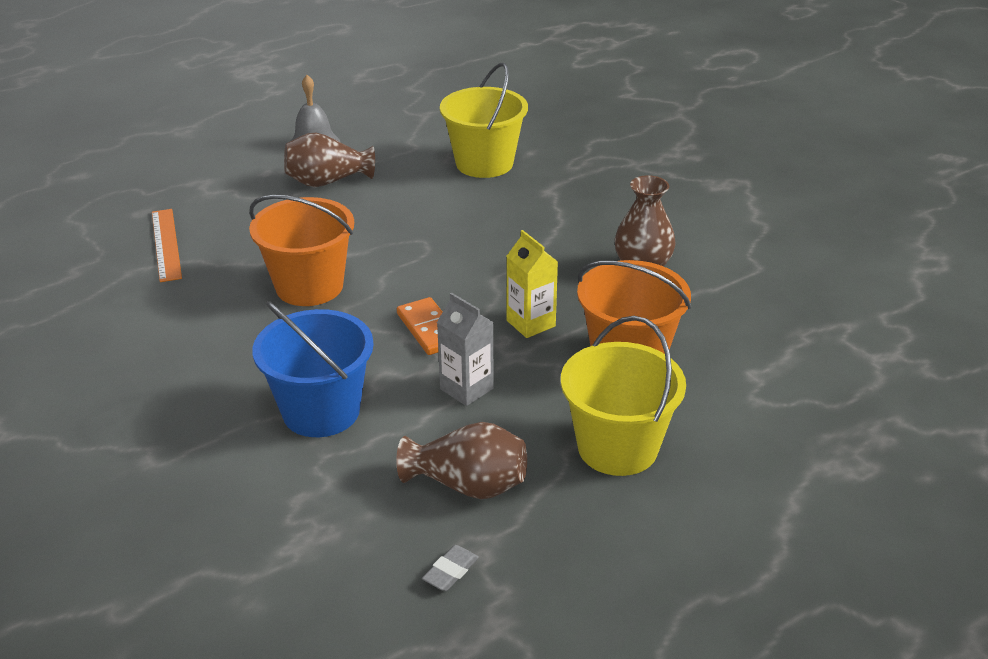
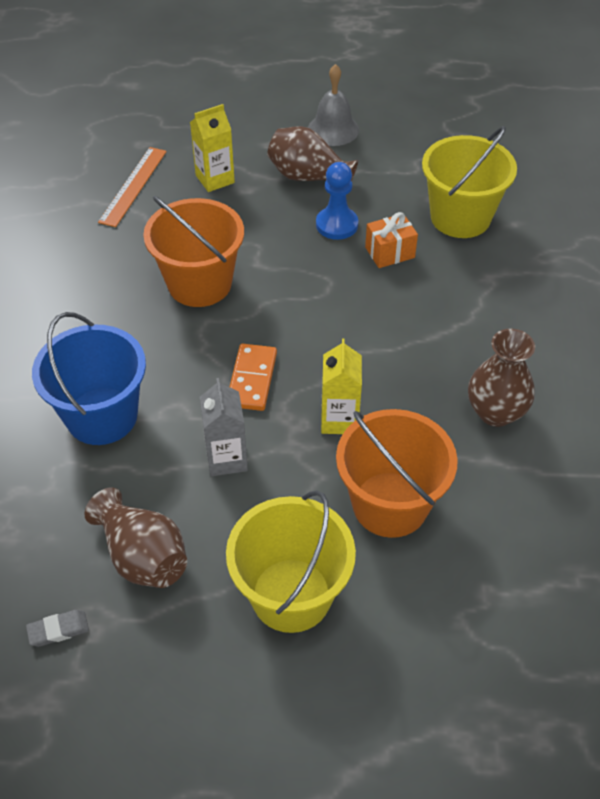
camera: 35 degrees right, 15 degrees up
(242, 212) = (215, 179): none -> yellow carton
(388, 203) = (337, 225): none -> blue pawn
(452, 205) = (389, 252): none -> orange gift

